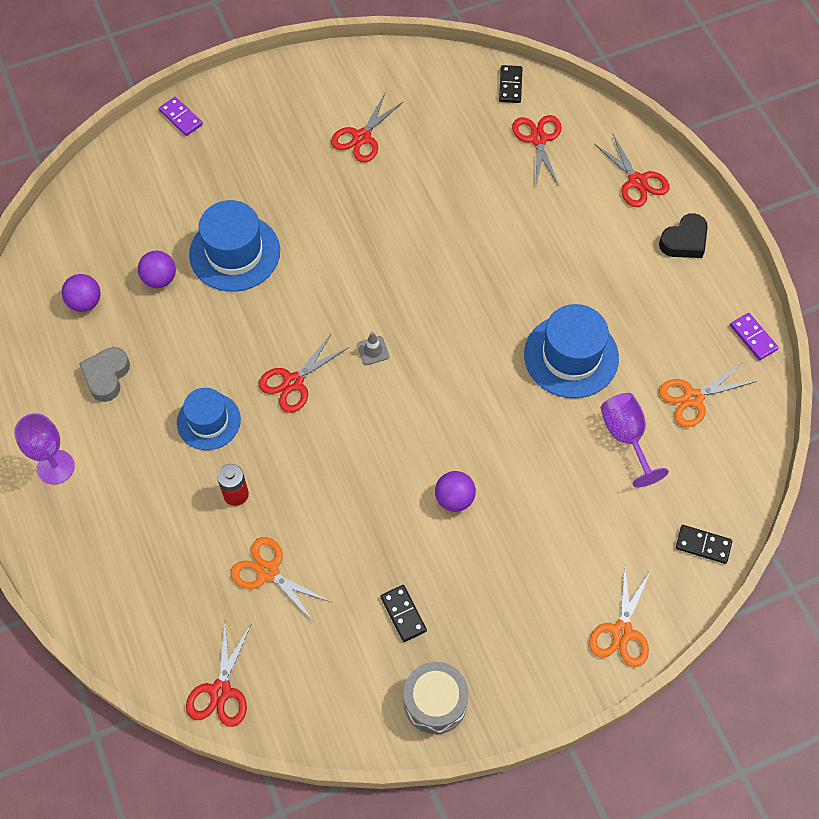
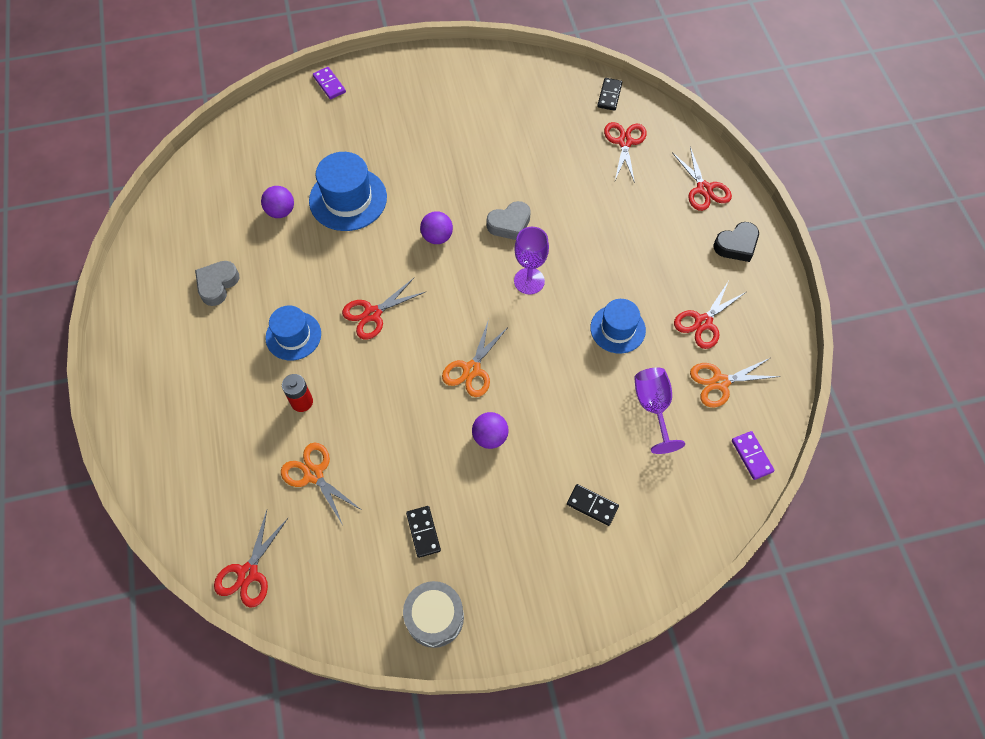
camera: 10 degrees right, 0 degrees up
(55, 467) = (156, 354): purple goblet -> purple goblet (529, 281)
(85, 302) = (215, 221): purple ball -> purple ball (437, 237)
(361, 137) = (475, 120): red scissors -> red scissors (703, 322)
(373, 350) = (446, 298): grey traffic cone -> none
(427, 255) = (509, 224): none -> grey heart
(571, 356) = (617, 329): blue hat -> blue hat, size x0.66
(622, 632) = (616, 582): orange scissors -> orange scissors (471, 369)
(703, 545) = (706, 515): black domino -> black domino (592, 505)
(753, 337) = (783, 337): purple domino -> purple domino (751, 456)

